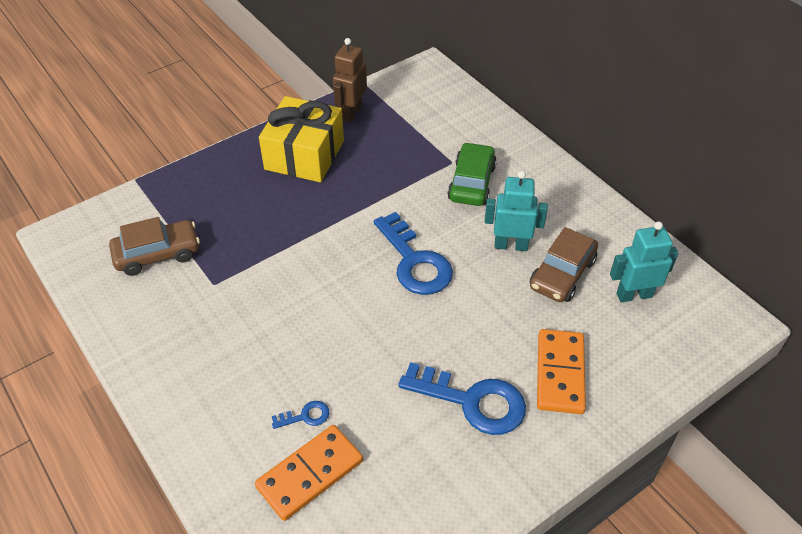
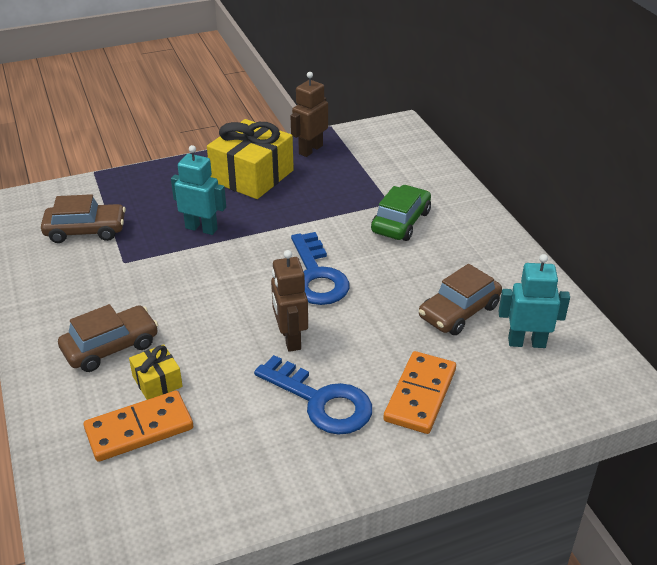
camera: 15 degrees right, 10 degrees down
(242, 387) = (111, 347): none -> brown car
(305, 416) = (157, 381): blue key -> yellow gift
(416, 338) = (290, 339): none -> brown robot
(511, 245) = (417, 279): turquoise robot -> turquoise robot (201, 228)

